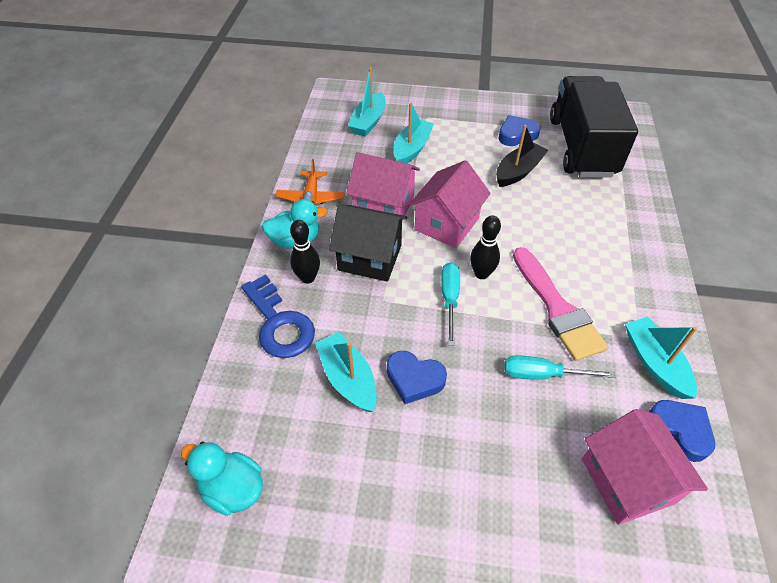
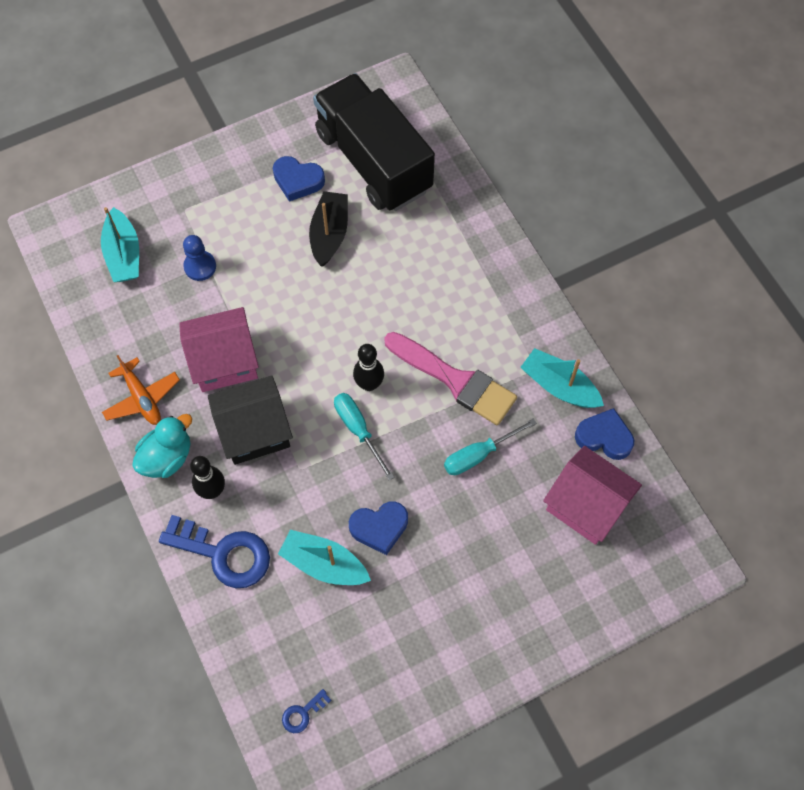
camera: 35 degrees left, 15 degrees up
(232, 488) = (302, 713): turquoise duck -> blue key
(412, 149) = (200, 266): turquoise boat -> blue pawn
(447, 224) = (301, 345): pink house -> none
(516, 134) = (298, 181): blue heart -> blue heart turned 105 degrees counterclockwise

